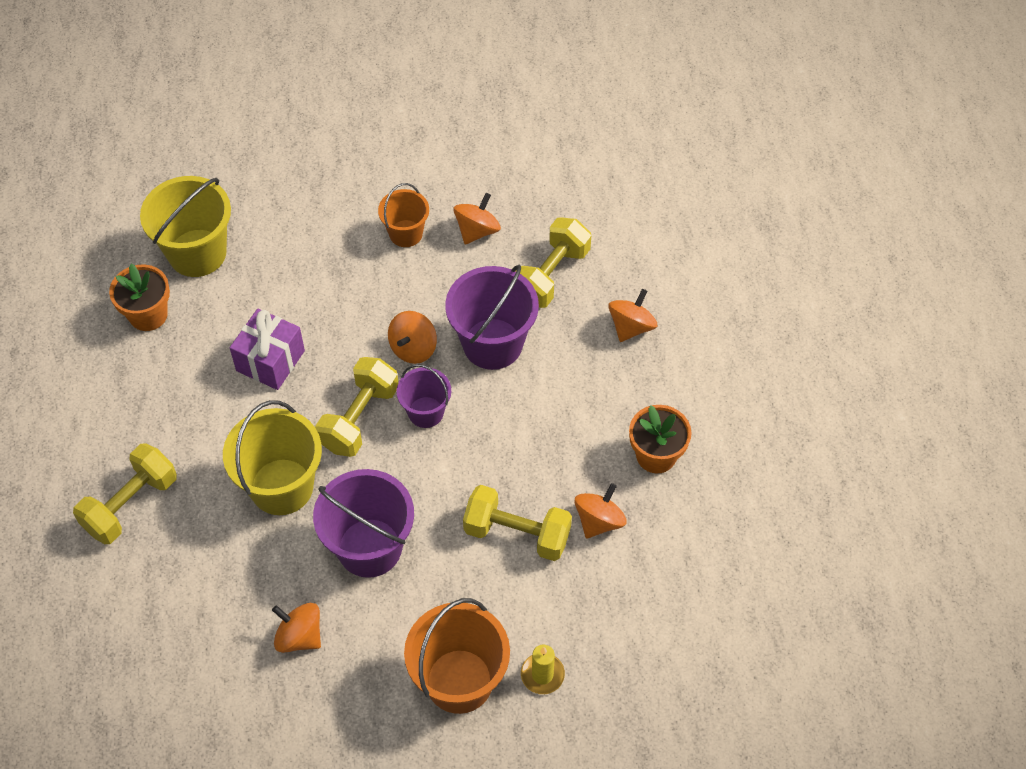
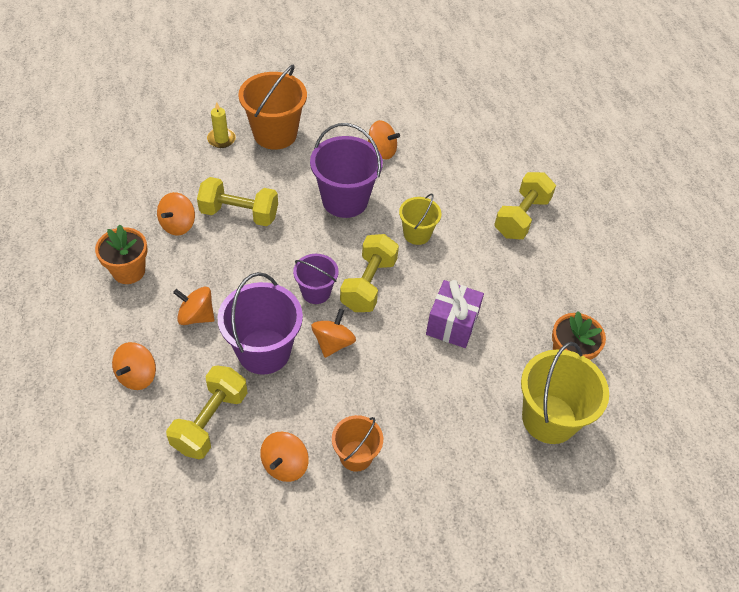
camera: 170 degrees right, 5 degrees down
(281, 487) = (417, 234): yellow bucket -> yellow bucket, size x0.58
(570, 391) = (196, 316): none -> orange spinning top

